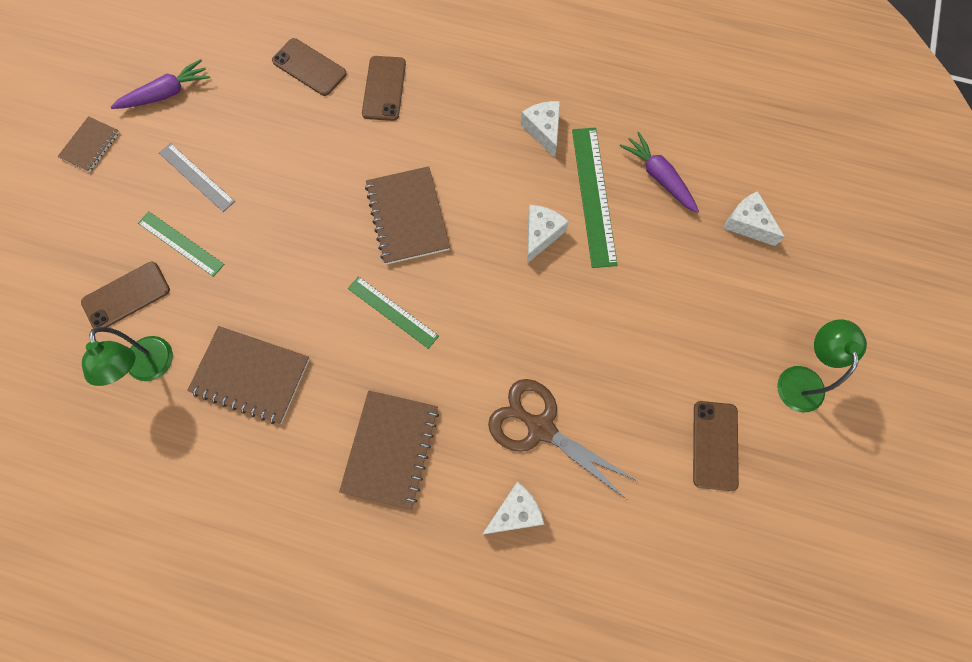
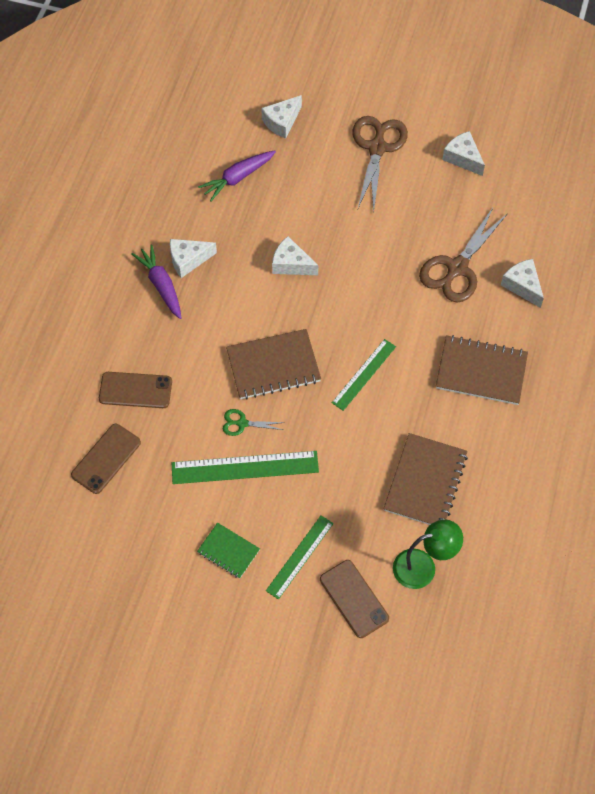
camera: 90 degrees left, 10 degrees down
(90, 145) = (188, 660): brown notebook -> none
(166, 93) = (129, 593): purple carrot -> purple carrot (161, 285)
(196, 177) = (228, 551): grey ruler -> green notebook
(339, 187) = (242, 423): none -> green scissors
(593, 196) = (254, 225): green ruler -> green ruler (245, 468)
(715, 445) = (462, 158): brown phone -> white cheese
(719, 335) = (377, 148): none -> brown scissors
(800, 378) = (409, 102): green lamp -> none

